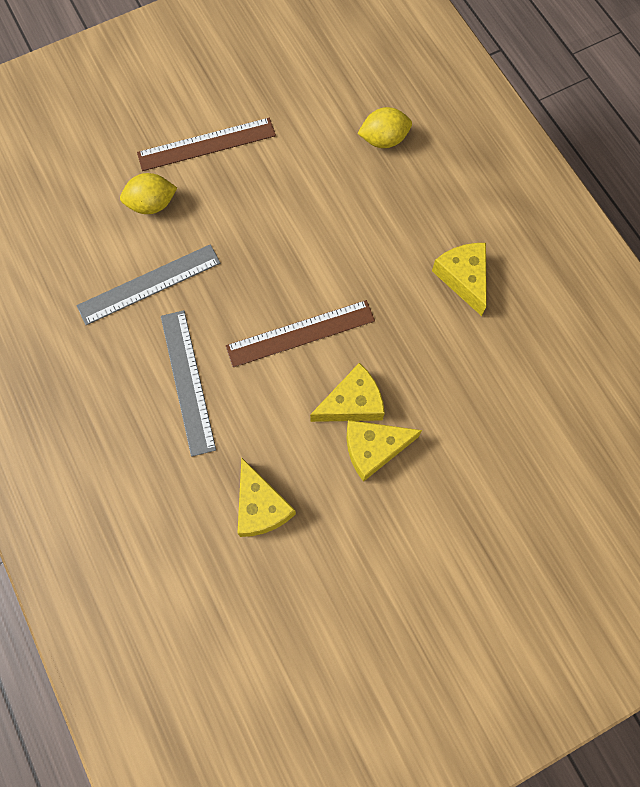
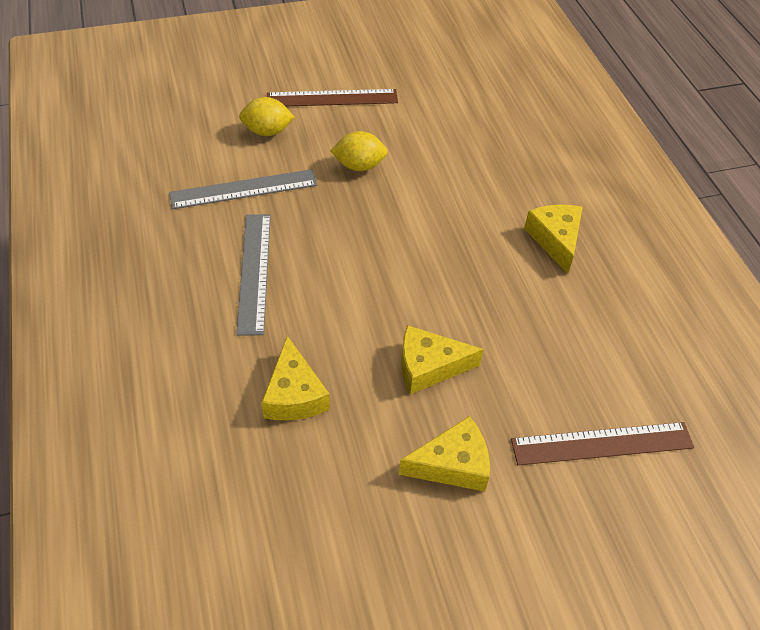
camera: 10 degrees right, 20 degrees down
(300, 333) = (379, 254): brown ruler -> brown ruler (602, 443)
(352, 403) = (416, 322): yellow cheese -> yellow cheese (452, 464)
(384, 139) = (499, 122): yellow lemon -> yellow lemon (359, 166)

